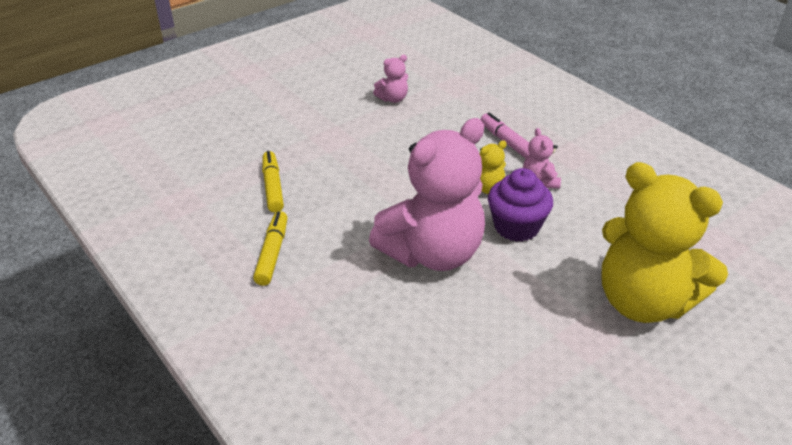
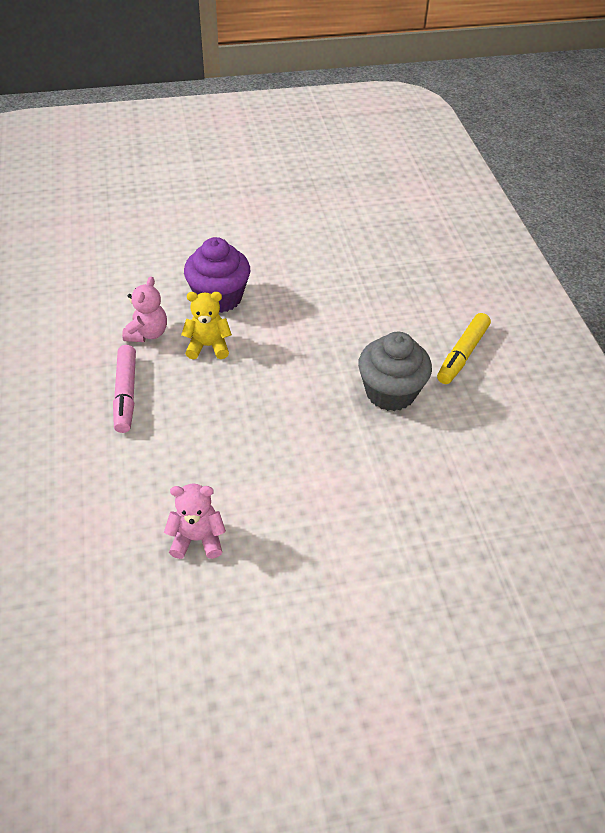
camera: 155 degrees left, 10 degrees up
(273, 187) = (435, 437): yellow marker -> none
(321, 204) = (390, 392): none -> grey cupcake
(432, 253) = (314, 301): pink teddy bear -> none
(643, 302) = (187, 212): yellow teddy bear -> none

